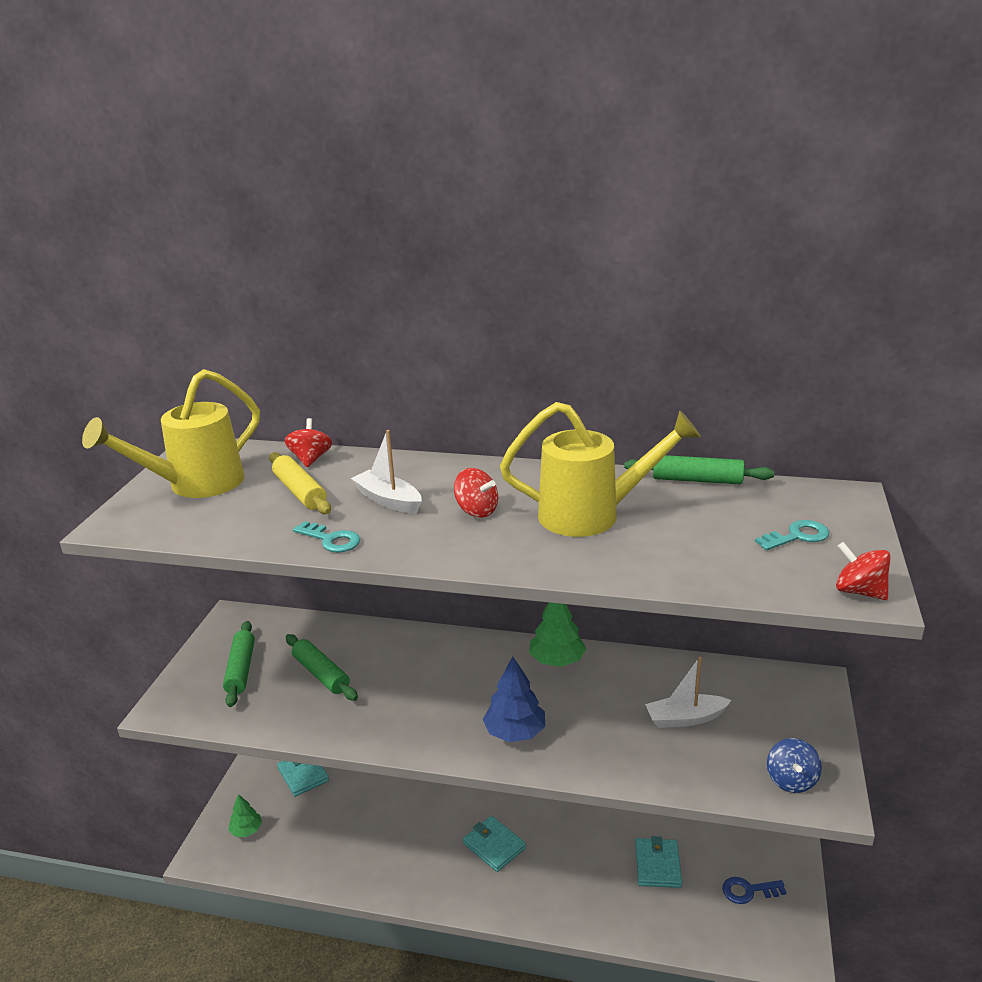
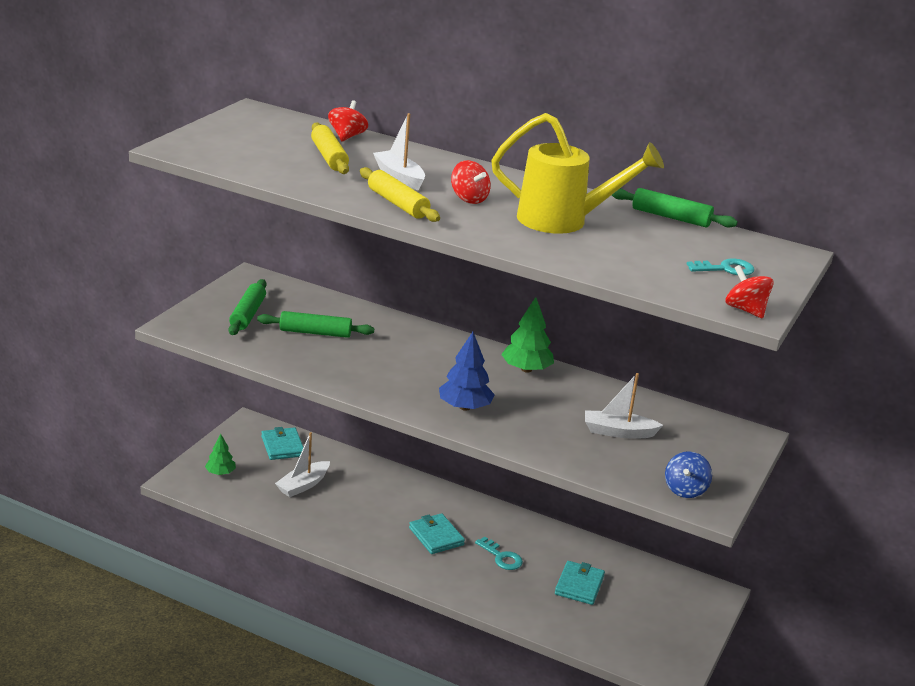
camera: 10 degrees right, 0 degrees up
(195, 485) = (245, 135): yellow watering can -> none
(321, 674) = (315, 332): green rolling pin -> green rolling pin turned 60 degrees counterclockwise
(331, 540) = (341, 193): turquoise key -> turquoise key (501, 557)
(338, 820) = (303, 485): none -> white boat
(401, 539) = (397, 204): none -> yellow rolling pin
(748, 891) = (653, 622): blue key -> none

